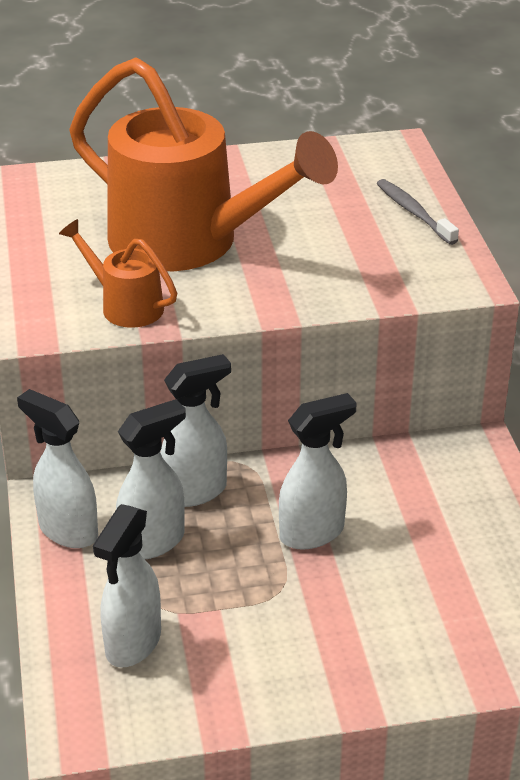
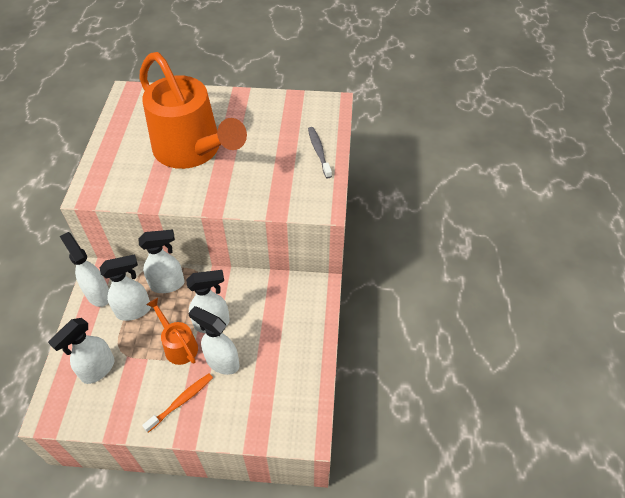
camera: 15 degrees right, 15 degrees up
(125, 305) = (140, 186): orange watering can -> orange watering can (178, 345)
(320, 658) = (181, 401): none -> orange toothbrush
(363, 586) = (222, 362): none -> white spray bottle

